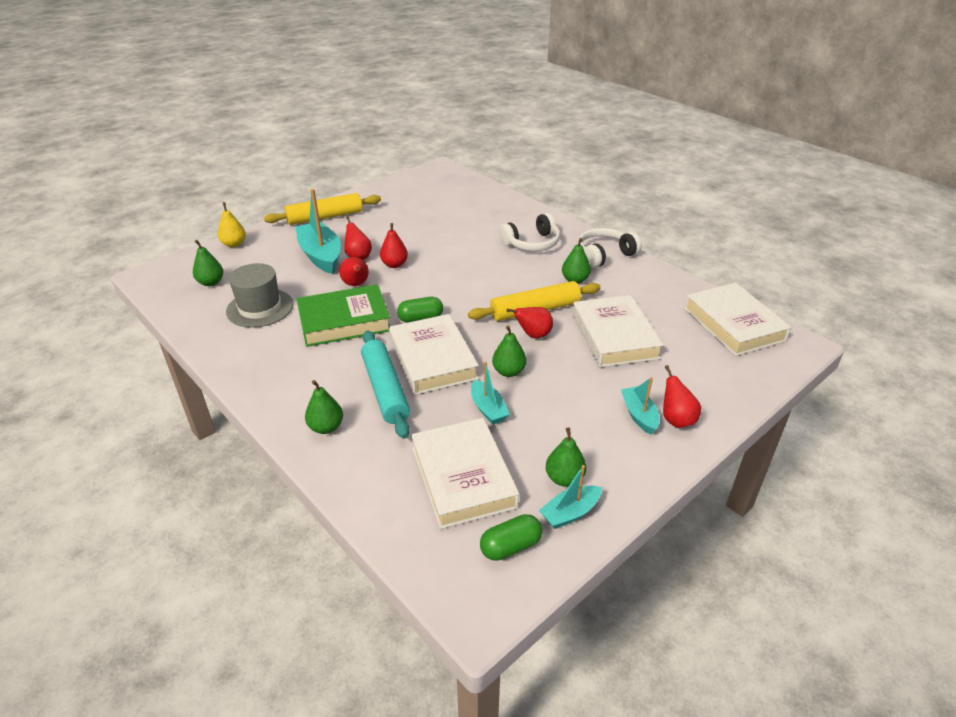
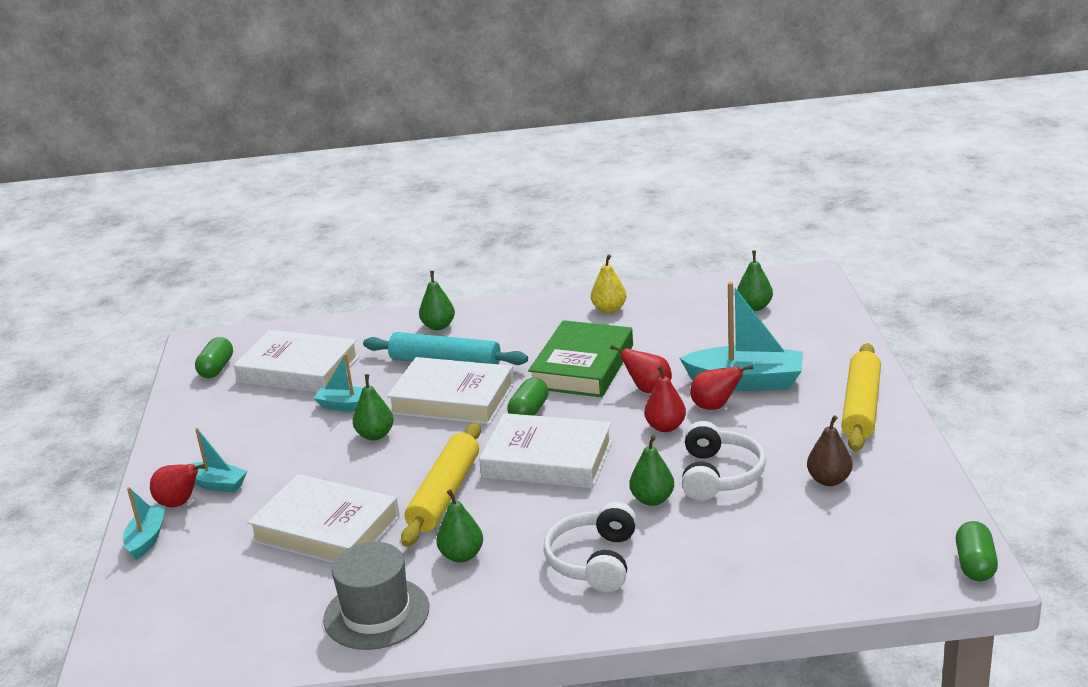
camera: 130 degrees right, 10 degrees down
(234, 244) = (839, 331): yellow pear -> yellow pear (609, 309)
(260, 308) = (667, 326): grey hat -> grey hat (376, 613)
(403, 208) = (829, 480): none -> brown pear
(435, 168) = (975, 565): none -> green capsule
(533, 335) = (405, 473): red pear -> none
(564, 478) = (226, 413): green pear -> green pear (652, 499)
(570, 513) = (198, 403): turquoise boat -> turquoise boat (147, 538)
(604, 255) = (484, 617): white headphones -> white headphones (719, 475)
(733, 324) = (210, 641): white book -> white book (547, 459)

